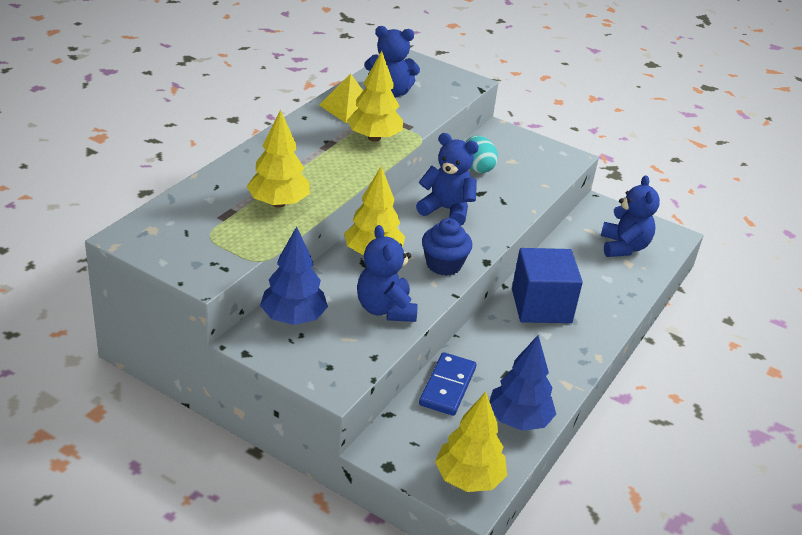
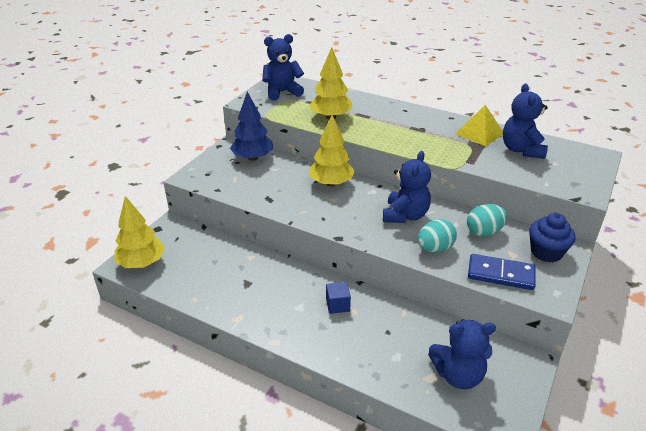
camera: 90 degrees right, 0 degrees up
(374, 138) = (440, 147): yellow tree -> none
(385, 309) = (267, 191): blue teddy bear -> blue teddy bear (282, 92)
(444, 265) = (327, 216): blue cupcake -> blue cupcake (546, 252)
(447, 386) = (231, 251): blue domino -> blue domino (500, 274)
(504, 202) = (435, 248): none -> turquoise egg
(518, 420) = (196, 288): blue tree -> none
(541, 306) = (337, 305): blue cube -> blue cube, size x0.45

